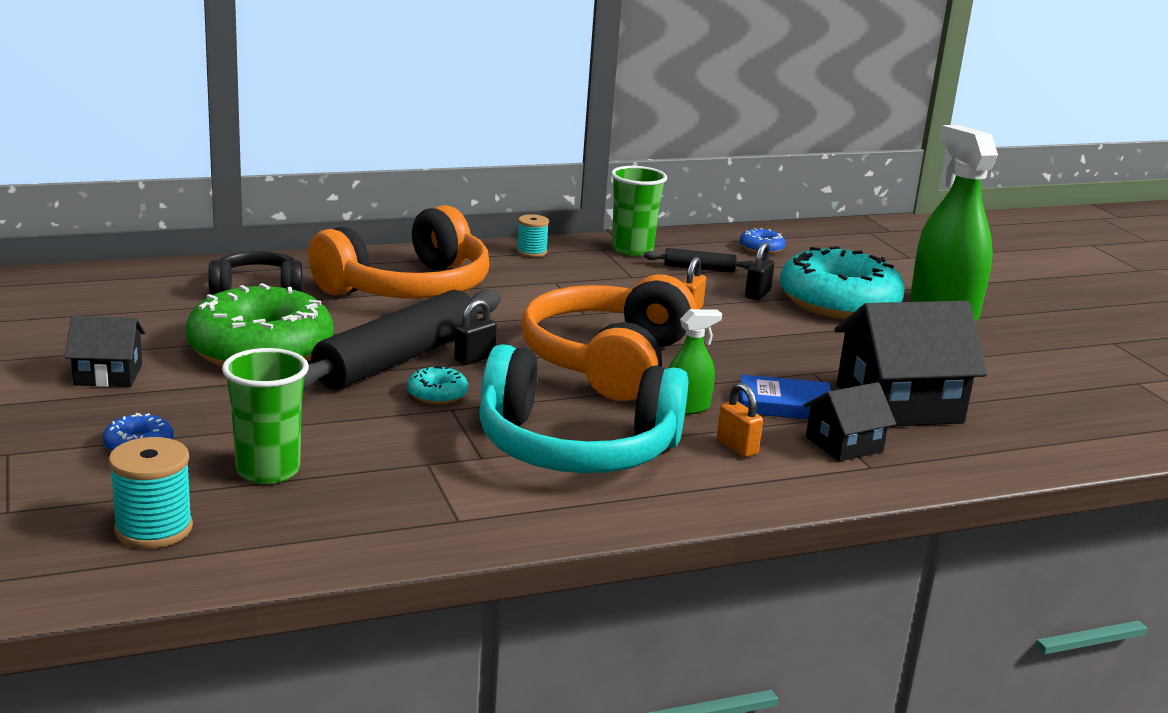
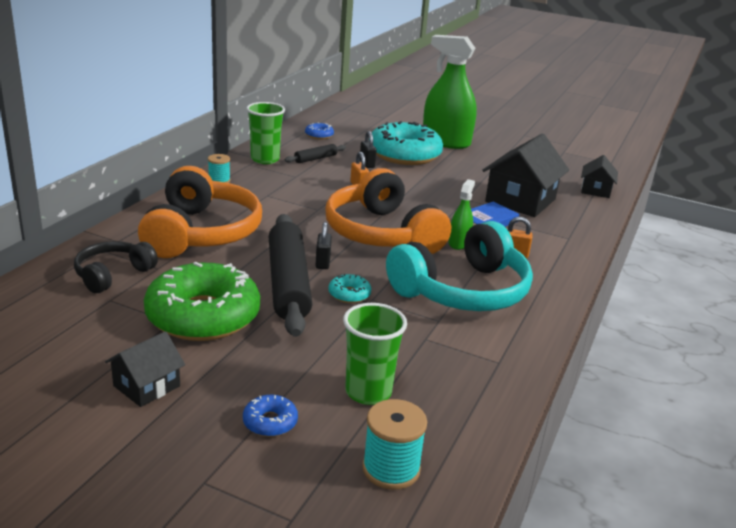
camera: 45 degrees left, 5 degrees up
(844, 444) = (542, 232): black house -> black house (596, 190)

